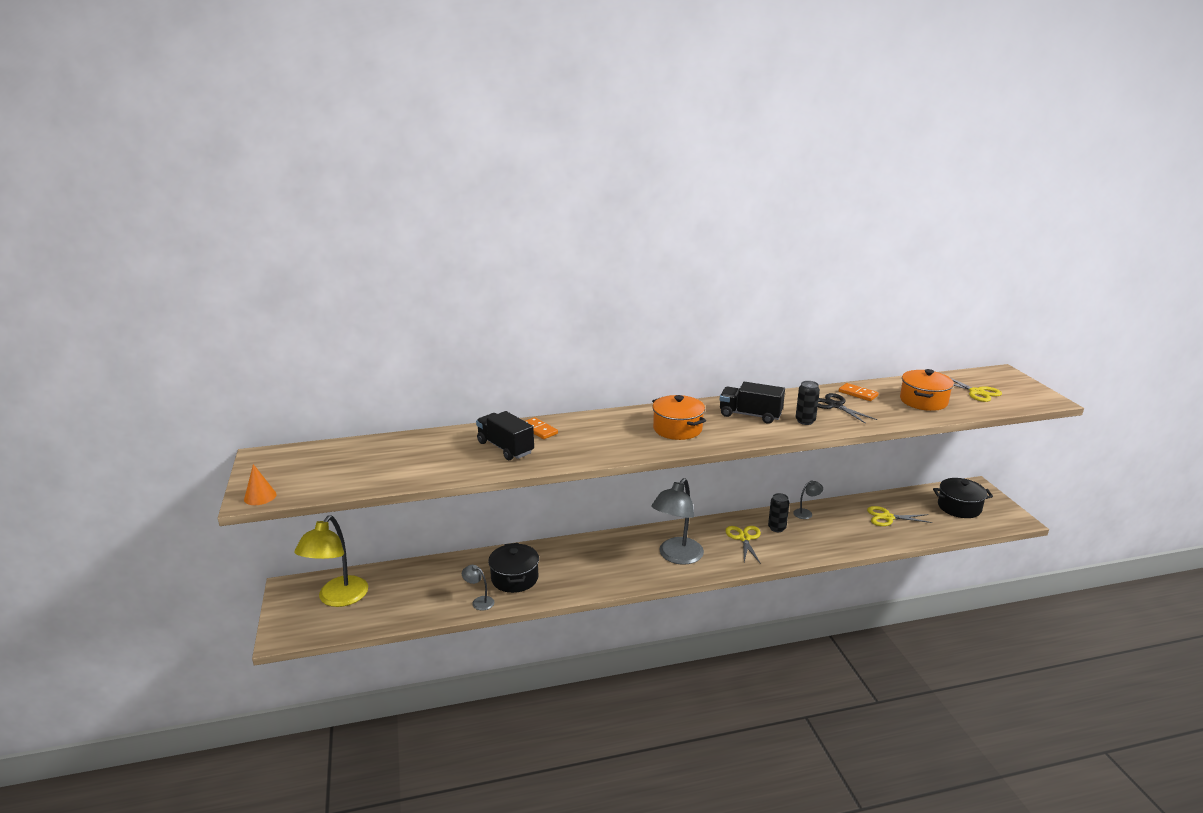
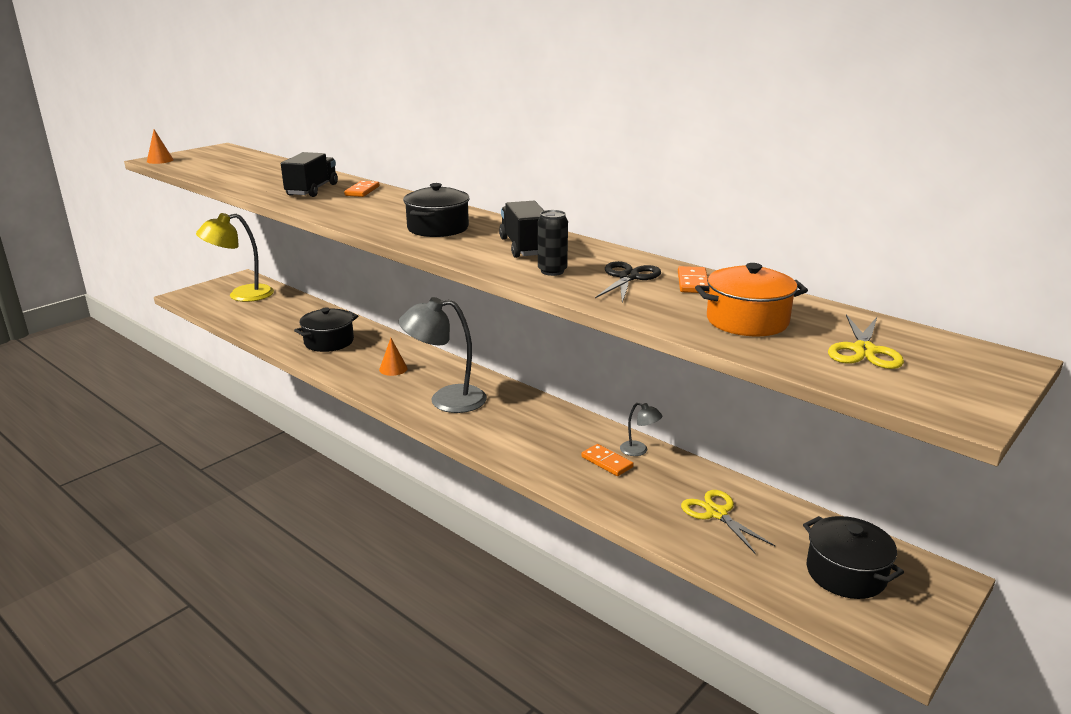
camera: 55 degrees right, 0 degrees up
(479, 601) = (282, 340): grey lamp -> none
(602, 563) = (393, 369): none -> orange cone
(677, 429) = (438, 228): orange pot -> black pot
(744, 538) = (528, 426): yellow scissors -> none
(777, 528) = (577, 440): black can -> none
(810, 528) = (607, 462): none -> orange domino

